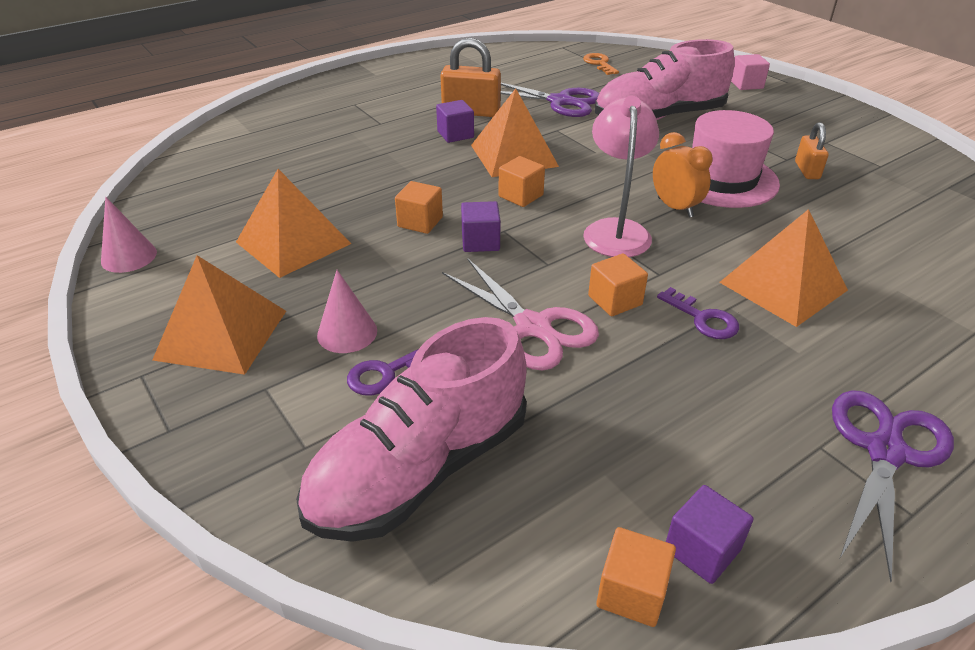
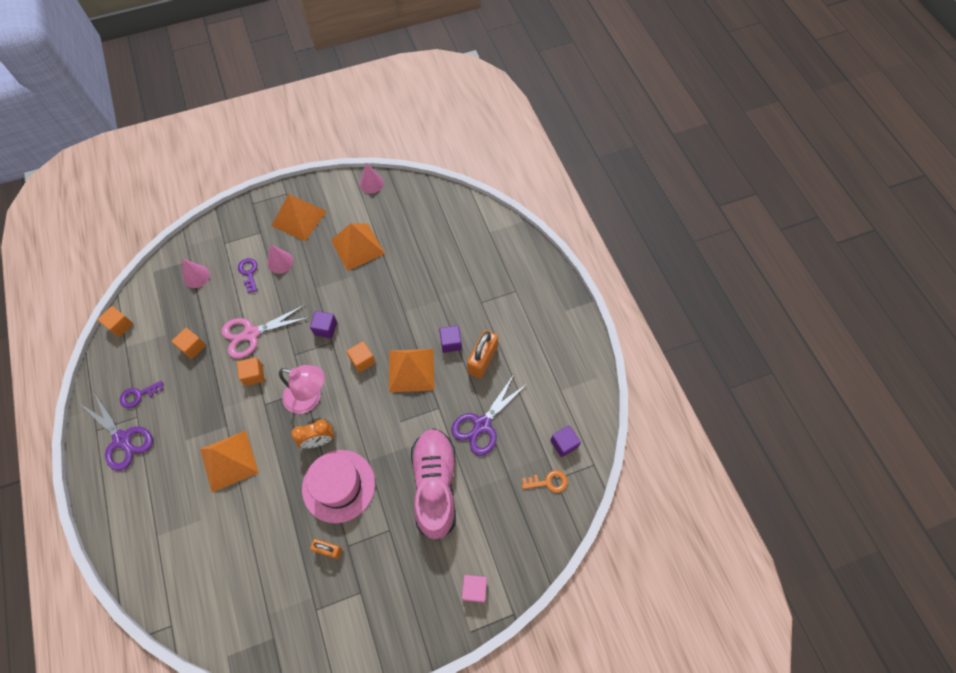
camera: 105 degrees right, 25 degrees up
(420, 222) = (355, 304): orange cube -> orange cube (192, 347)
(420, 469) = (196, 276): pink shoe -> pink cone
(702, 549) = (121, 352): purple cube -> purple cube (564, 444)
(703, 319) = (224, 409): purple key -> purple key (138, 395)

